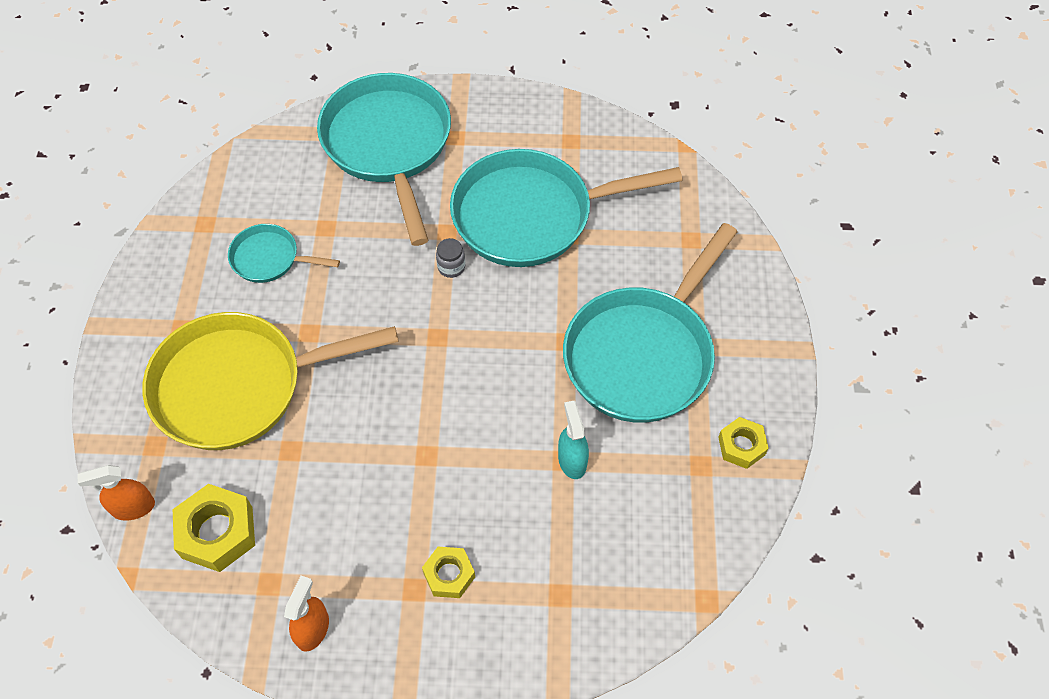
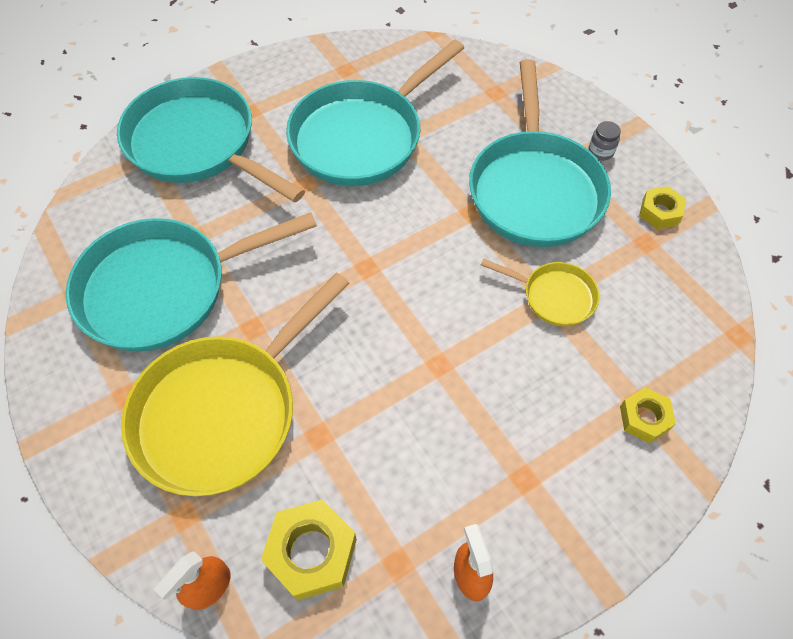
camera: 35 degrees left, 0 degrees up
(269, 258) = (164, 288): turquoise pan -> turquoise pan, size x2.07
(449, 575) = (541, 447): yellow nut -> yellow nut (644, 418)
(451, 267) = (331, 208): grey jar -> grey jar (600, 151)
(572, 460) = (554, 296): turquoise spray bottle -> yellow pan

